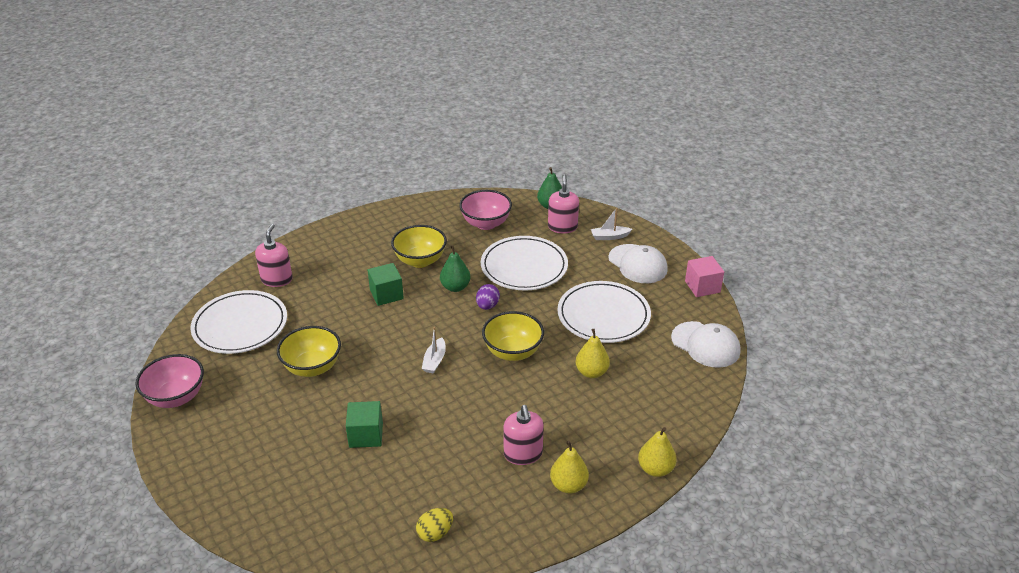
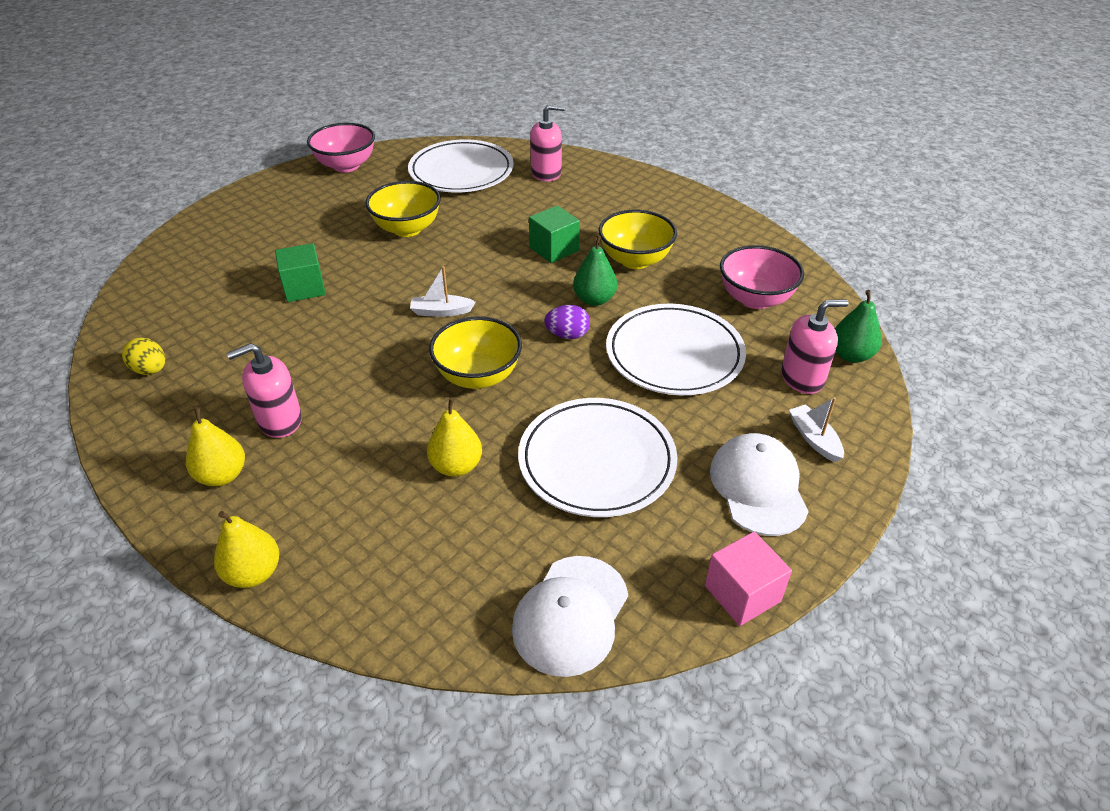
camera: 75 degrees right, 5 degrees up
(637, 264) = (758, 487): white cap -> white cap turned 135 degrees clockwise

